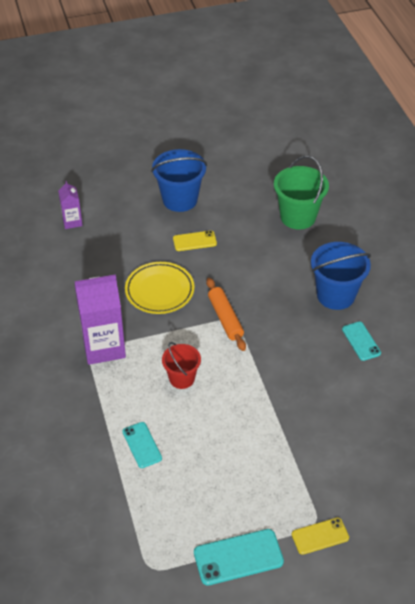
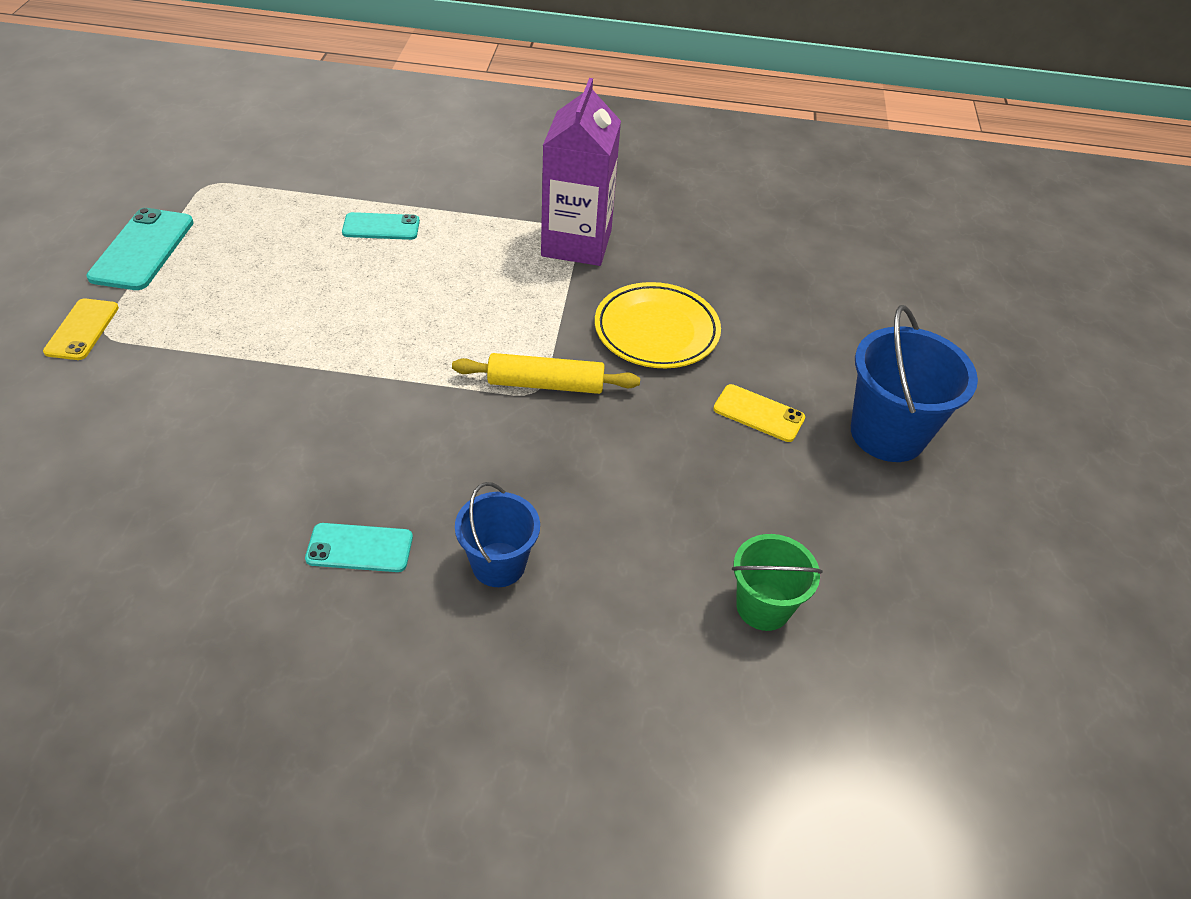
camera: 110 degrees right, 0 degrees up
(72, 221) = (872, 286): purple carton -> none
(182, 378) = (460, 296): red bucket -> none
(194, 241) = (758, 413): yellow phone -> yellow phone turned 75 degrees counterclockwise
(225, 318) = (545, 384): orange rolling pin -> yellow rolling pin
(298, 217) = (763, 607): green bucket -> green bucket, size x0.62
(335, 295) = (498, 564): blue bucket -> blue bucket, size x0.62

